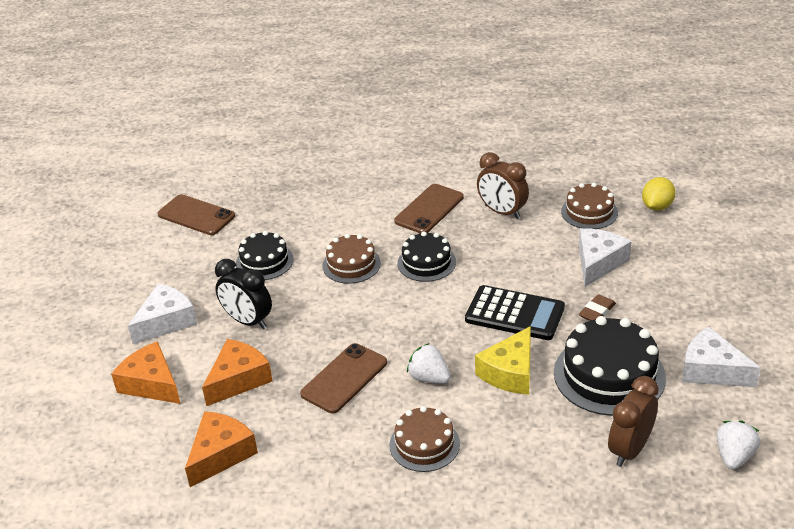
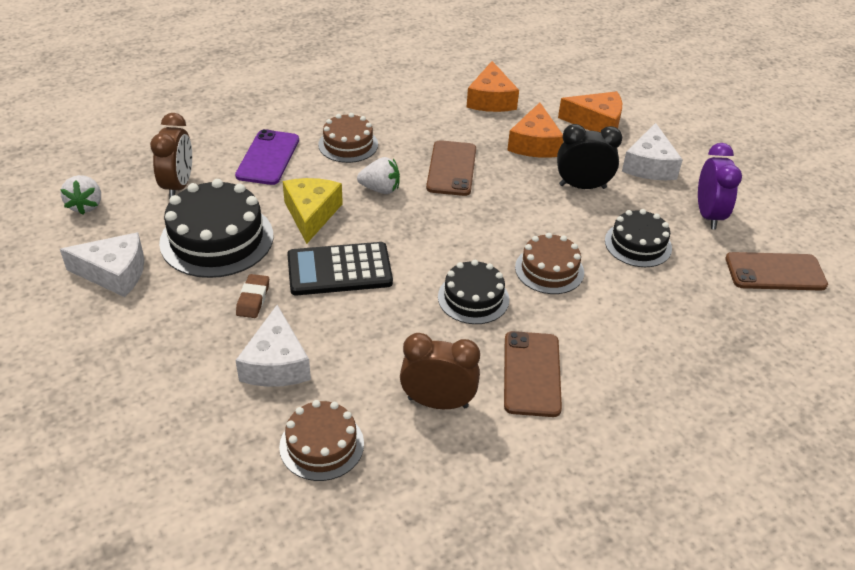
camera: 145 degrees right, 5 degrees up
(182, 265) = (708, 215): none -> purple clock
(520, 456) = (268, 157): none -> purple phone
(657, 206) = (227, 492): yellow lemon -> none

